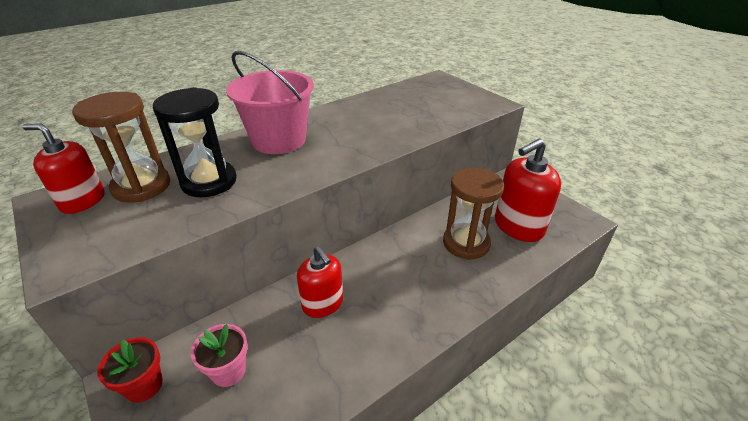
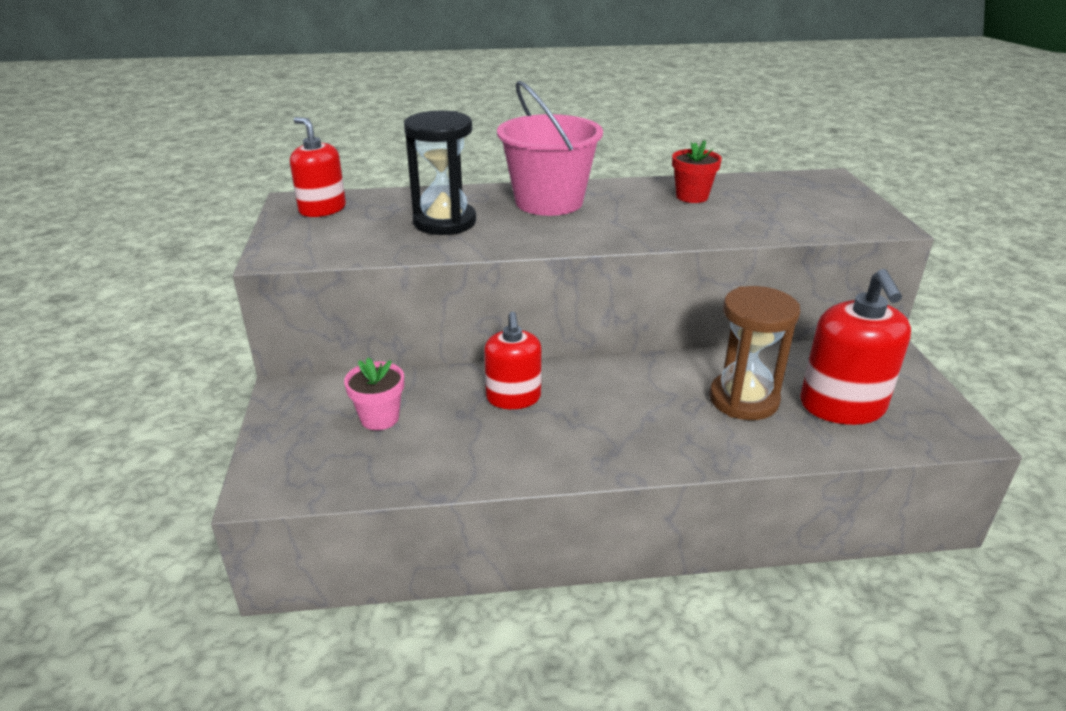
camera: 30 degrees right, 5 degrees down
(141, 186) = (380, 210): brown hourglass -> none
(144, 385) = (301, 400): red flower pot -> red flower pot (692, 196)
(518, 226) = (842, 406): red soap dispenser -> red soap dispenser turned 90 degrees counterclockwise

